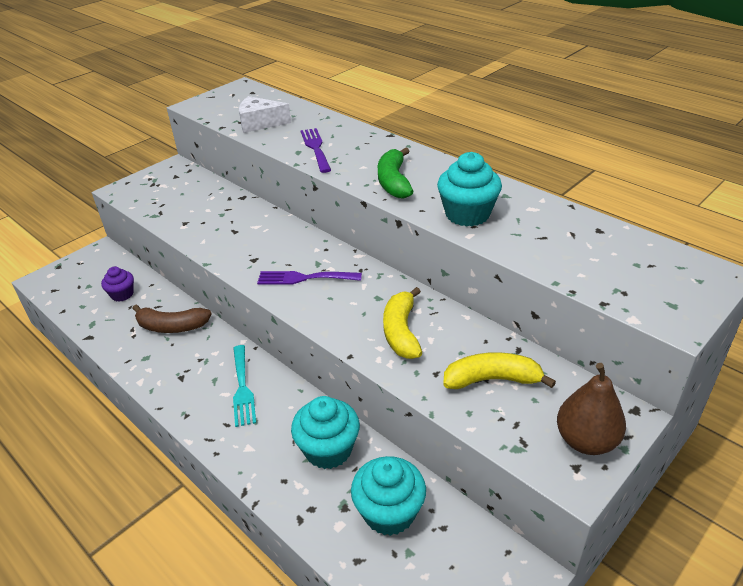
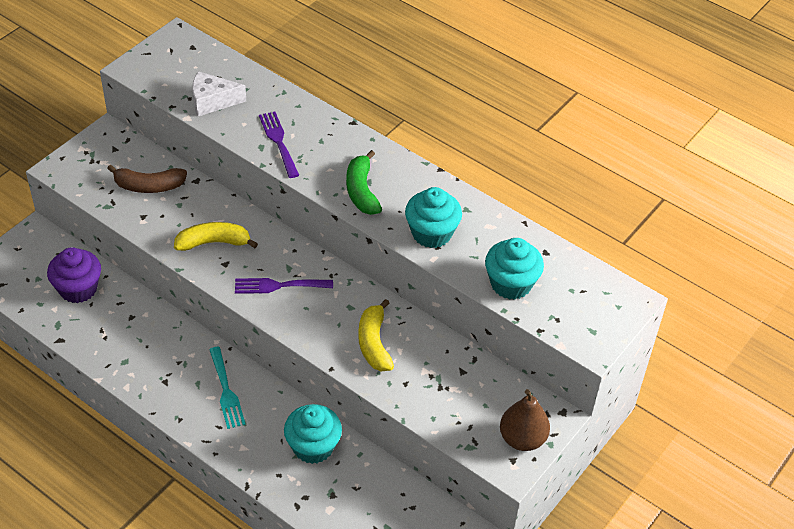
camera: 10 degrees left, 10 degrees up
(122, 294) = (78, 289): purple cupcake -> purple cupcake, size x1.64
(172, 327) = (141, 326): brown banana -> brown banana (149, 186)
(389, 512) = (369, 497): turquoise cupcake -> turquoise cupcake (511, 284)
(492, 379) = (452, 388): yellow banana -> yellow banana (213, 242)

